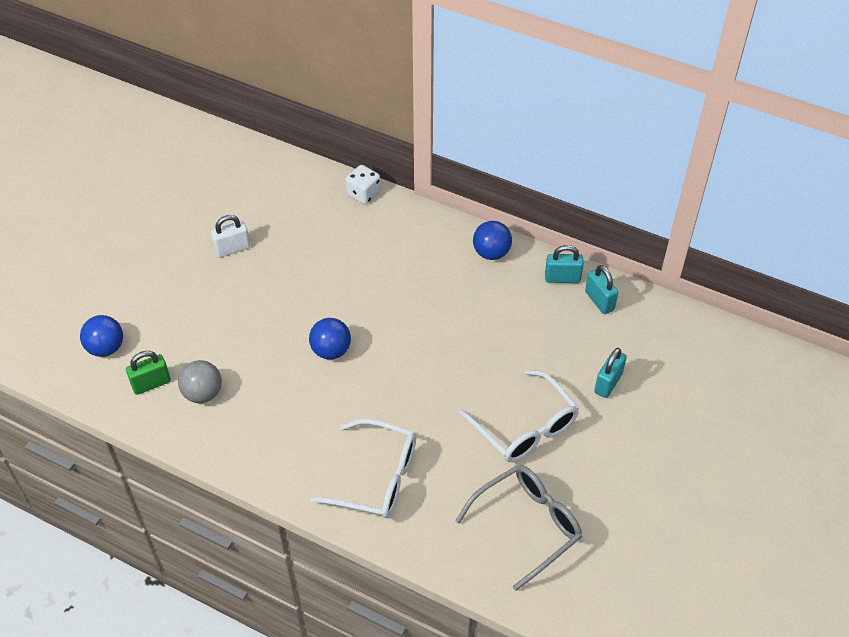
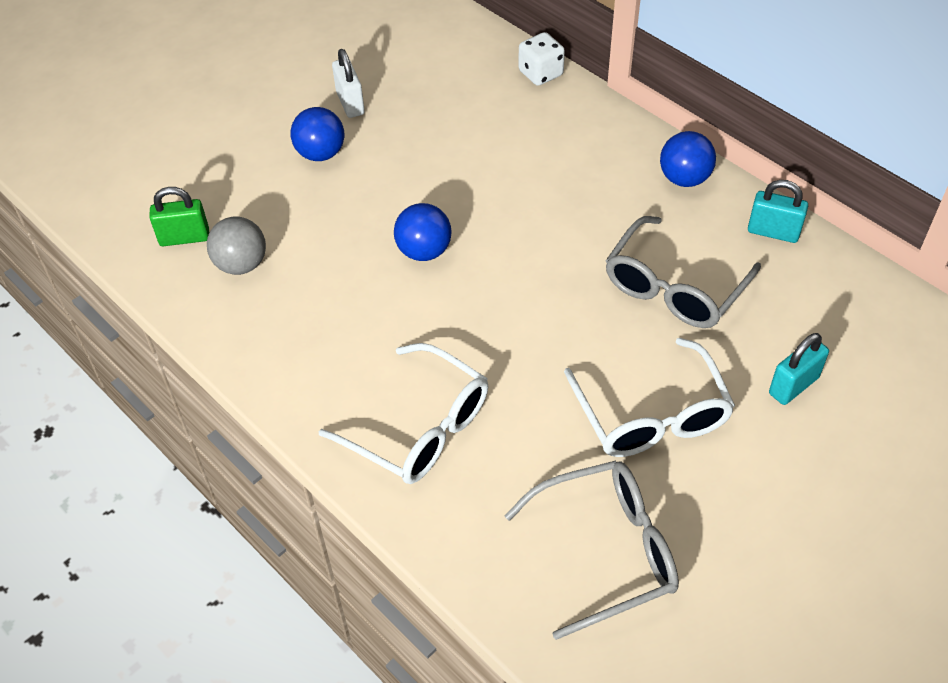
camera: 20 degrees right, 0 degrees up
(106, 348) = (150, 183): blue ball -> blue ball (320, 153)
(232, 249) = (350, 103): white padlock -> white padlock turned 75 degrees clockwise
(511, 334) = (675, 287): none -> grey glasses
(599, 301) = (817, 273): turquoise padlock -> none

